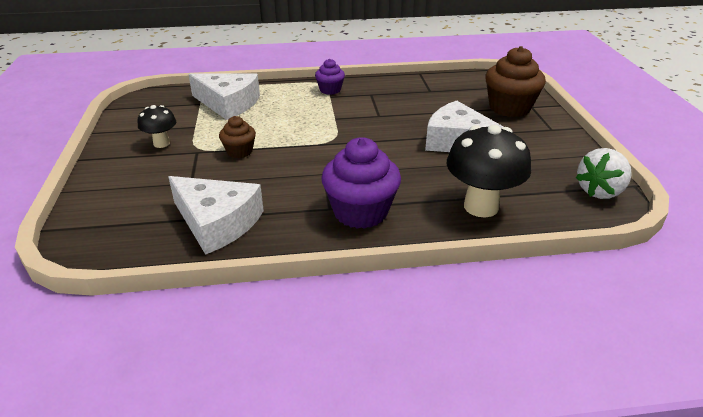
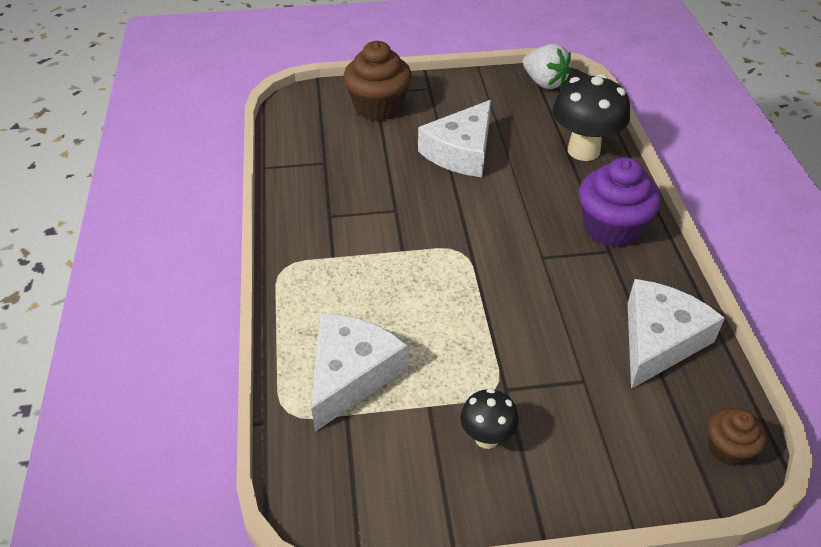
camera: 90 degrees left, 10 degrees up
(239, 151) = (501, 340): brown cupcake -> brown cupcake (728, 448)
(330, 90) = (312, 257): purple cupcake -> none

